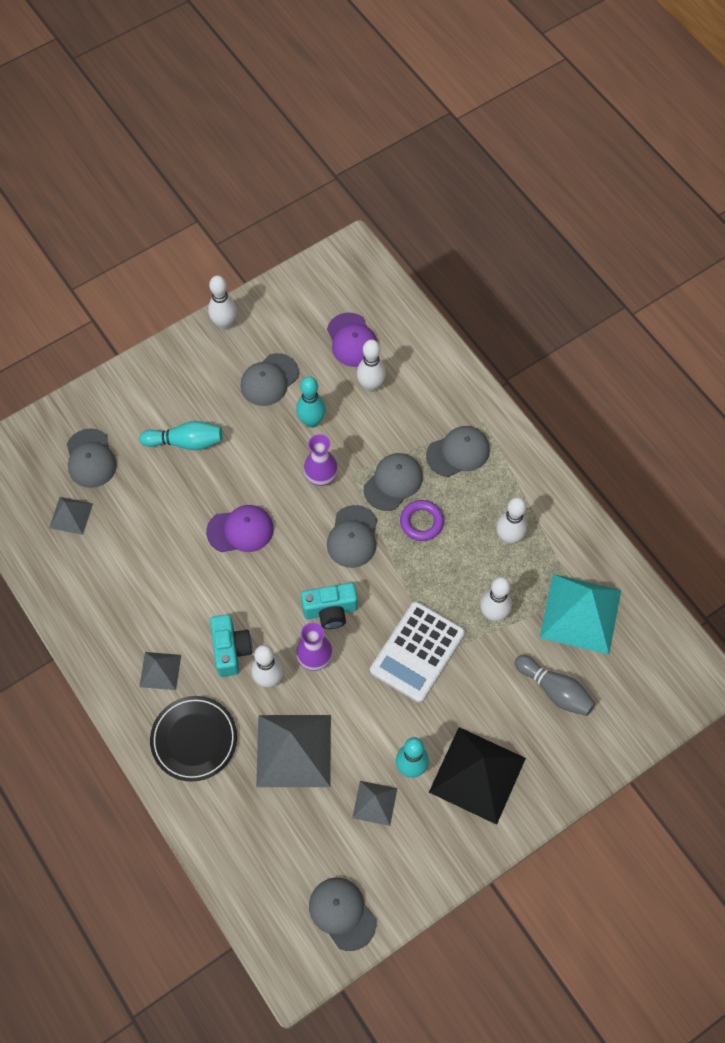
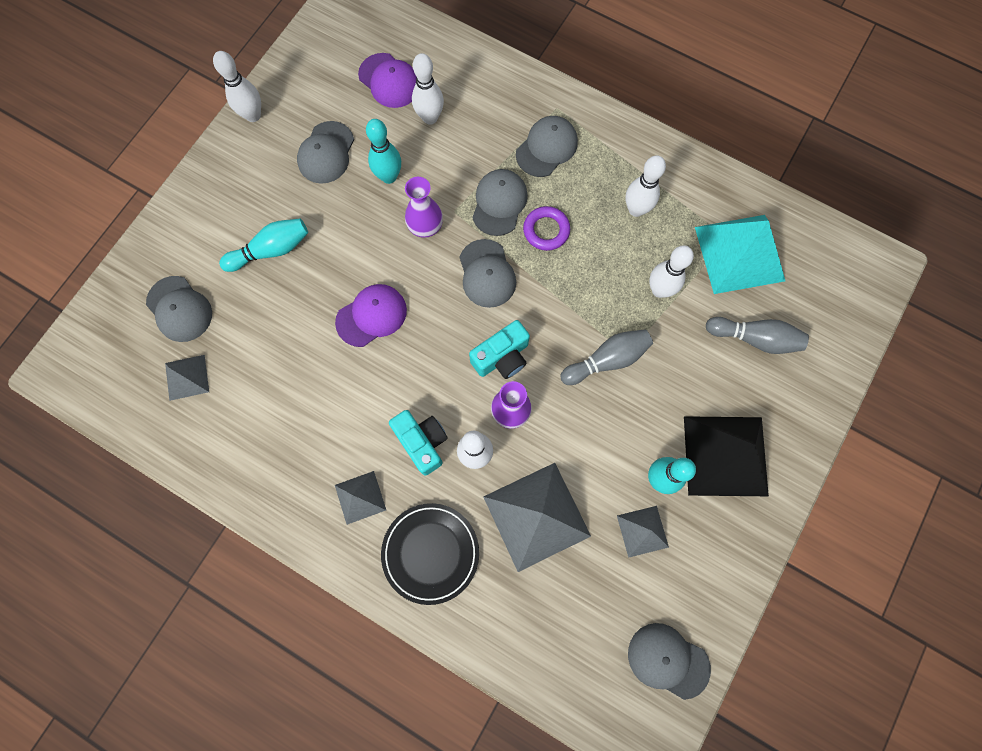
camera: 25 degrees left, 10 degrees up
(417, 652) = (607, 360): white calculator -> grey bowling pin

